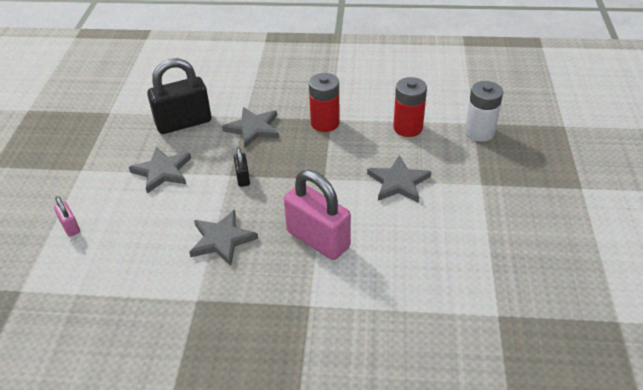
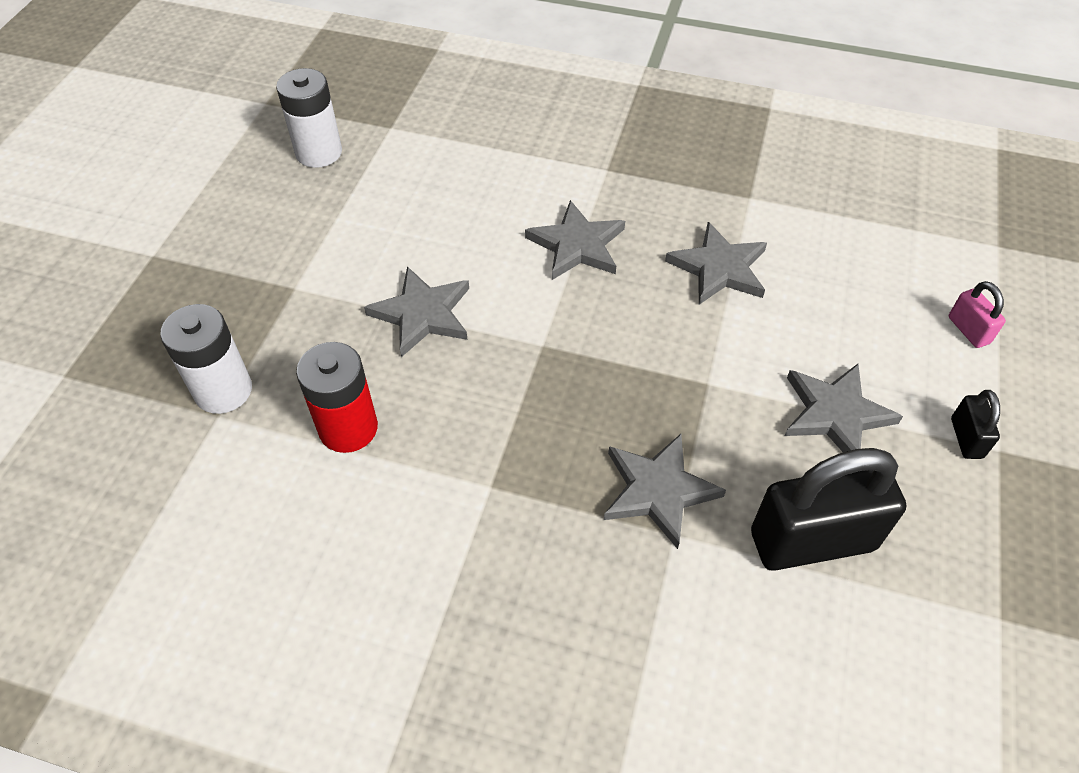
camera: 170 degrees left, 10 degrees up
(243, 178) = (684, 371): black padlock -> black padlock (966, 438)
(318, 239) = (577, 245): pink padlock -> grey star
(325, 123) = (506, 476): red battery -> none
(537, 279) = (319, 152): none -> white battery

